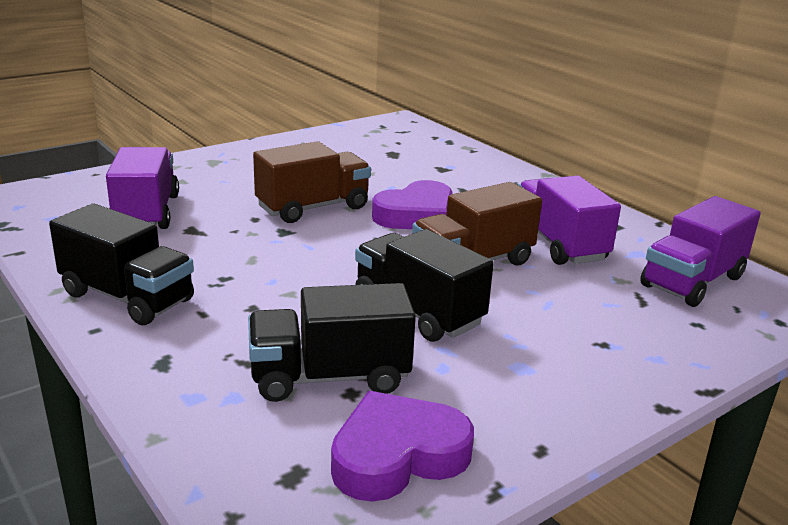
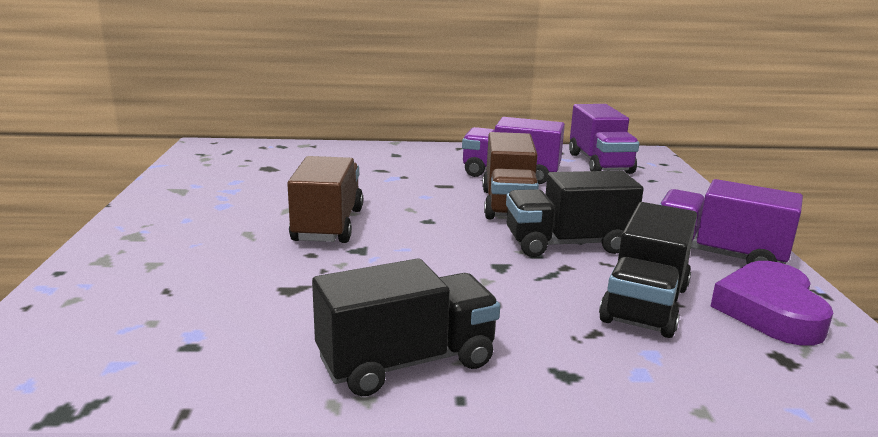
camera: 55 degrees left, 5 degrees down
(146, 212) = (205, 302): purple truck -> purple truck (718, 254)
(416, 215) = (403, 196): purple heart -> none

